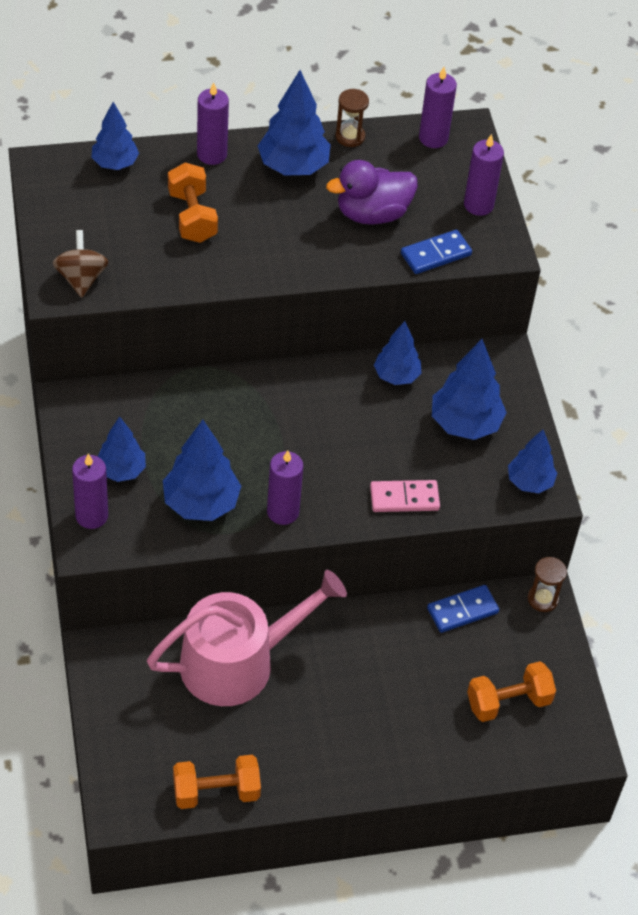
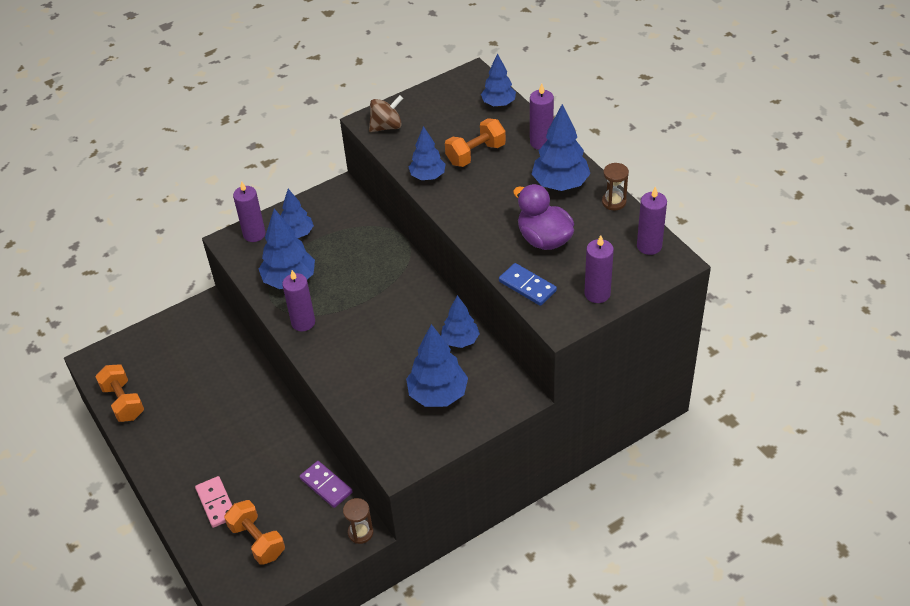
camera: 75 degrees right, 5 degrees down
(238, 661) = (227, 376): pink watering can -> none
(404, 498) = (348, 383): pink domino -> pink domino (216, 503)
(462, 610) = (326, 485): blue domino -> purple domino
(529, 482) = (403, 452): blue tree -> blue tree (427, 176)

